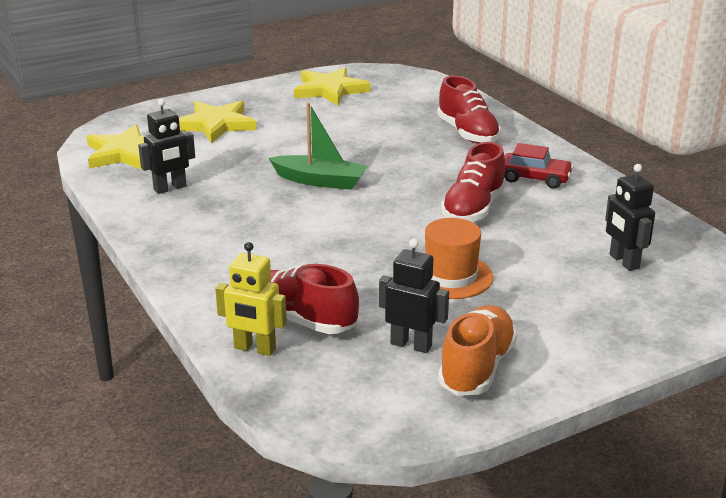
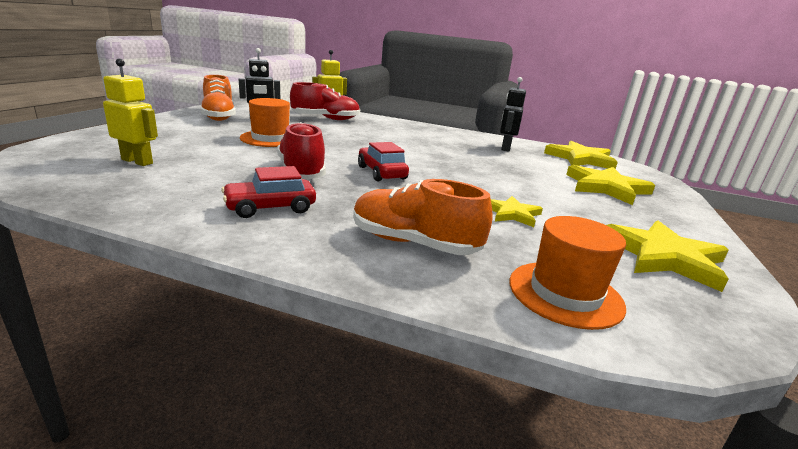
camera: 135 degrees right, 5 degrees down
(320, 181) = (442, 167): green boat -> none
(361, 130) = (512, 213): none -> yellow star
(396, 189) = (381, 173): none -> red car
(429, 97) = (565, 293): none -> orange hat
(467, 133) = (414, 243): red shoe -> orange shoe
(623, 261) = (137, 161): black robot -> yellow robot

